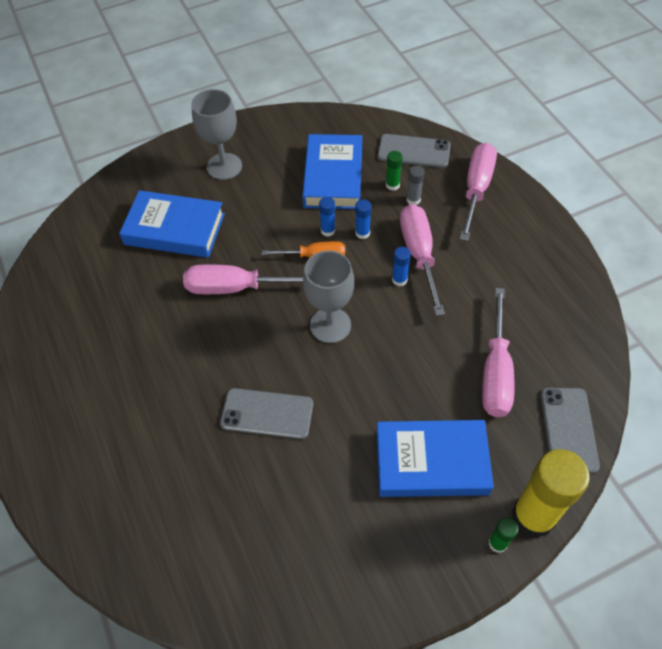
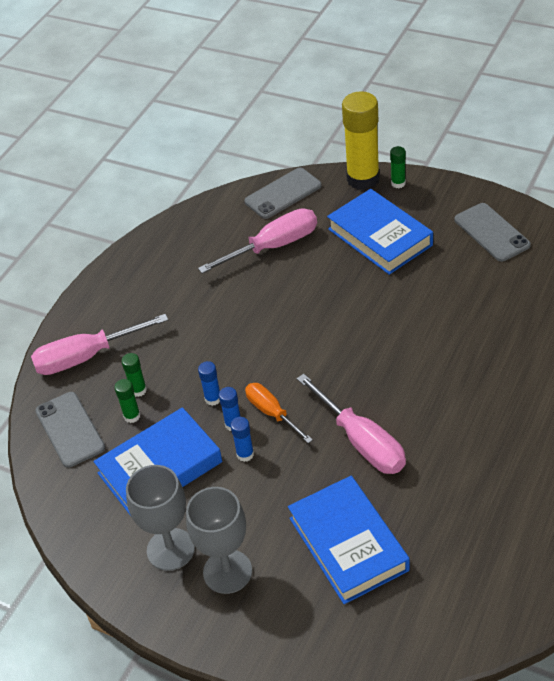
camera: 125 degrees left, 10 degrees down
(267, 413) = (446, 337): grey phone -> grey phone (491, 232)
(330, 325) = (331, 355): grey goblet -> grey goblet (170, 549)
(399, 280) = (241, 343): blue glue stick -> blue glue stick (245, 454)
(413, 200) = (138, 390): grey glue stick -> green glue stick
(419, 254) = (201, 349): pink screwdriver -> none

